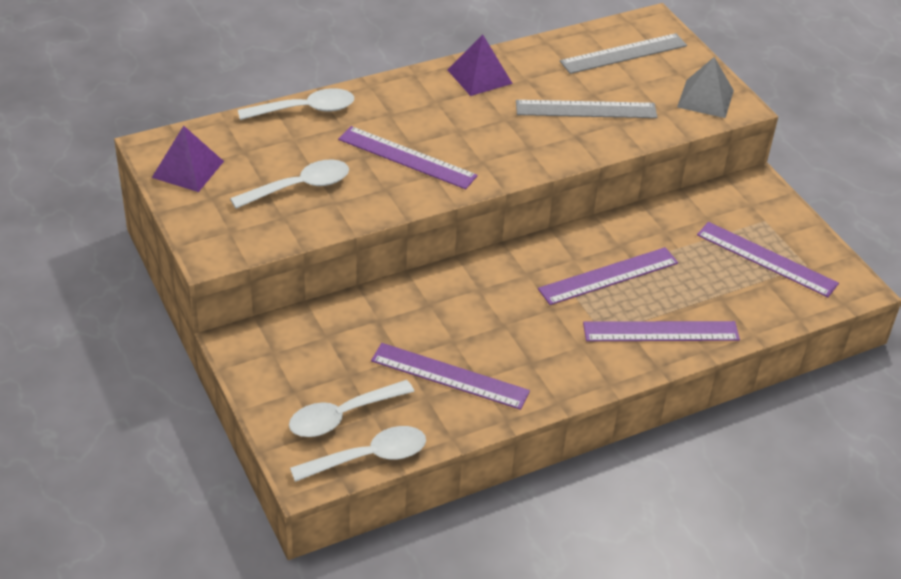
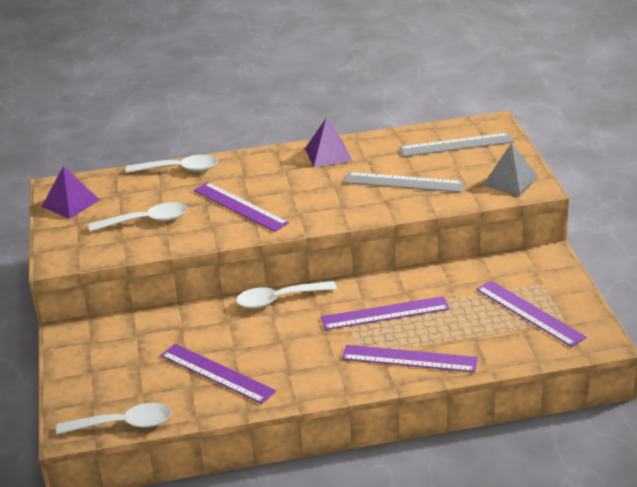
camera: 20 degrees right, 10 degrees down
(342, 416) = (118, 392): white spoon -> white spoon (279, 299)

